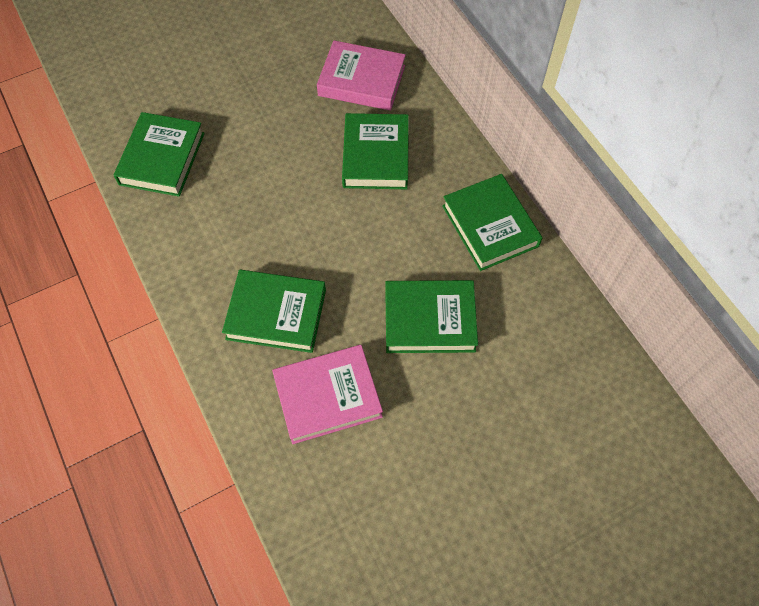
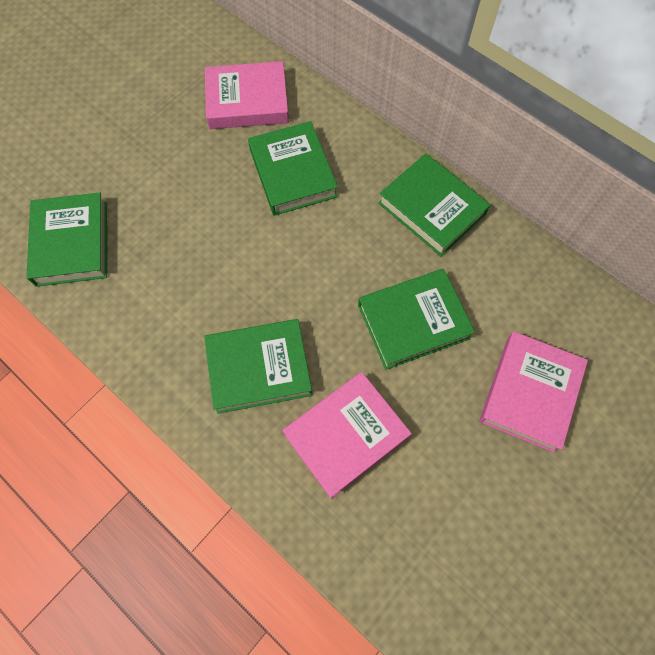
camera: 20 degrees left, 5 degrees up
(510, 418) = (529, 393): none -> pink book

